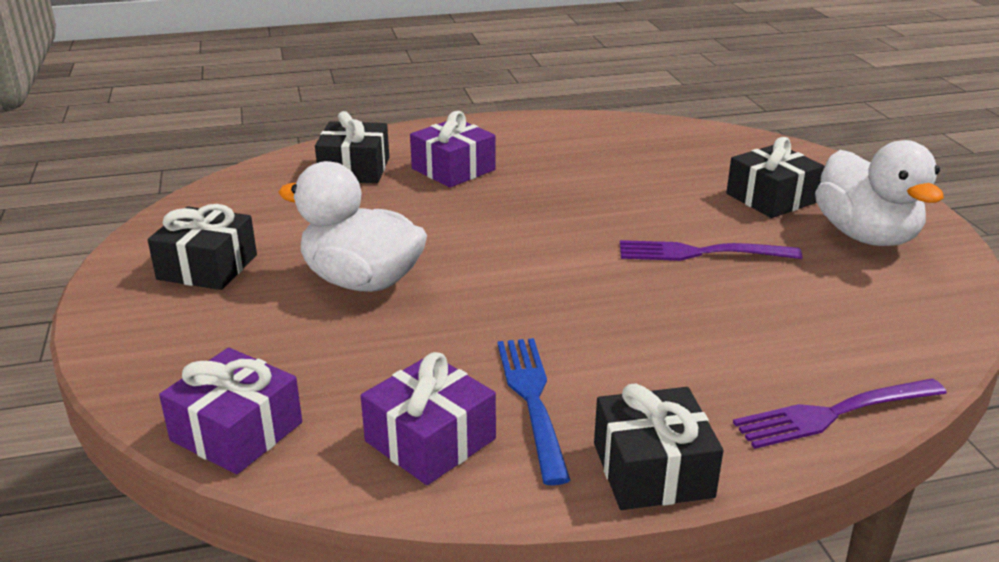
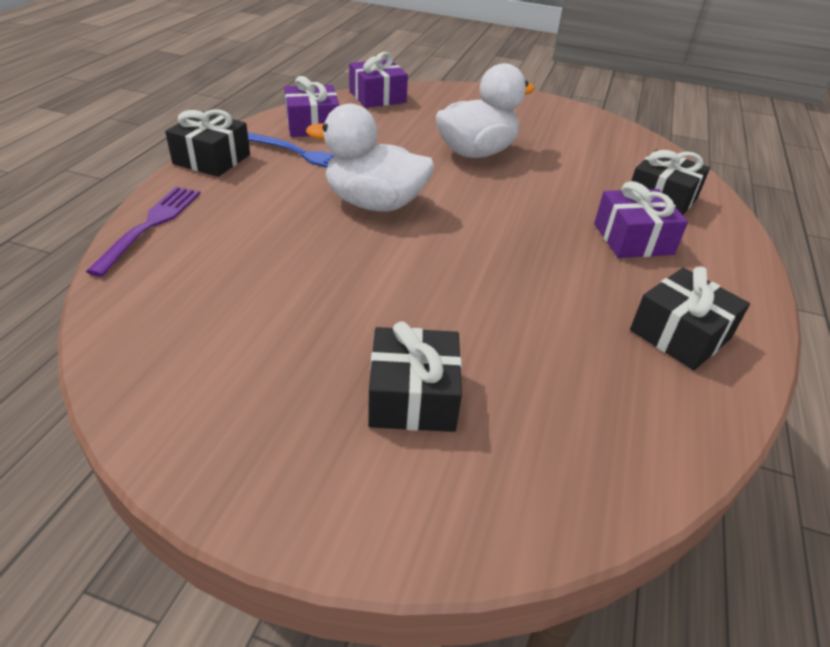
camera: 120 degrees right, 10 degrees up
(207, 267) = (539, 122): black gift -> black gift (680, 334)
(700, 253) = (366, 284): purple fork -> none
(865, 236) = (272, 408): white duck -> white duck (374, 203)

